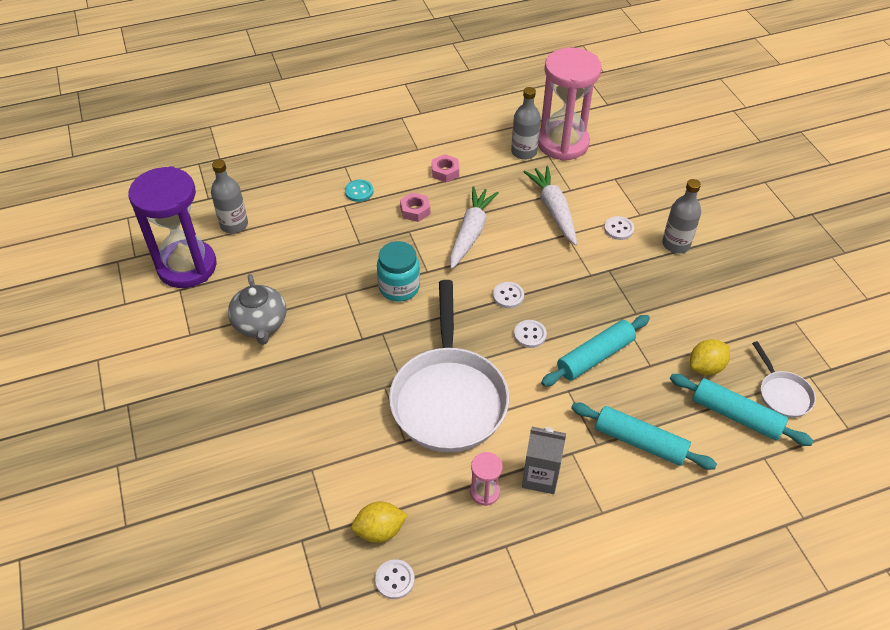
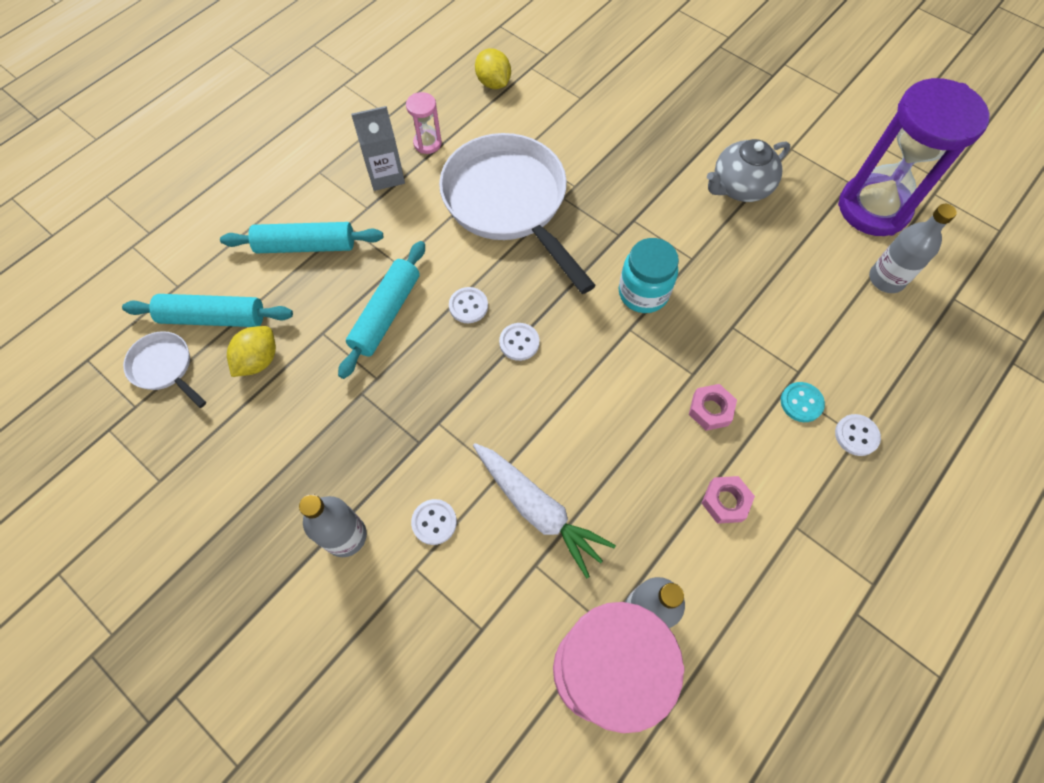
camera: 150 degrees right, 15 degrees up
(260, 324) = (739, 187): grey teapot -> grey teapot turned 75 degrees counterclockwise
(380, 530) = (493, 83): yellow lemon -> yellow lemon turned 75 degrees counterclockwise
(394, 580) = (459, 60): white button -> white button (856, 435)
(471, 232) = (619, 411): white carrot -> none

